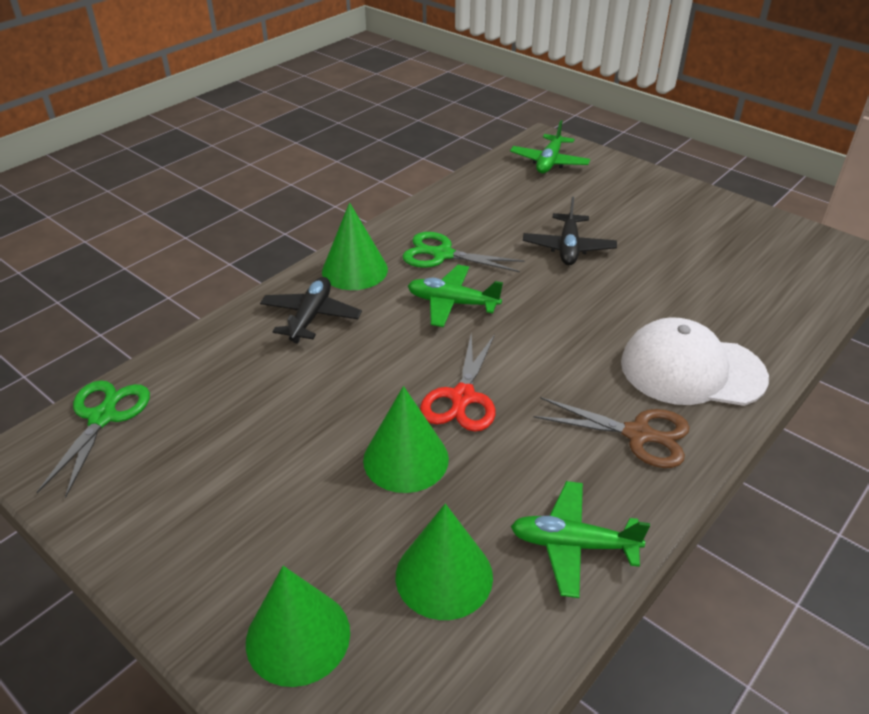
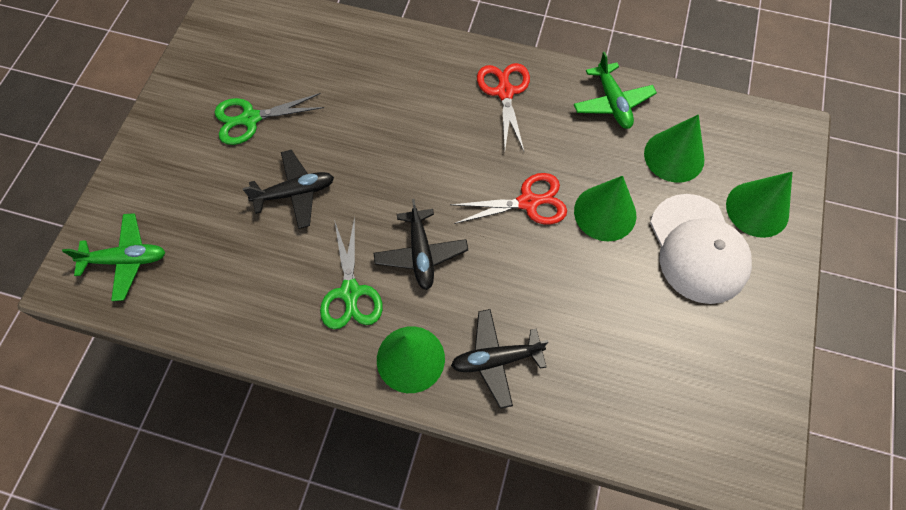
camera: 115 degrees left, 25 degrees up
(102, 417) = (700, 450): green scissors -> green scissors (251, 119)
(452, 303) = (421, 253): green plane -> black plane
(637, 434) = (505, 92): brown scissors -> red scissors
(691, 370) = (423, 76): white cap -> white cap (698, 248)

